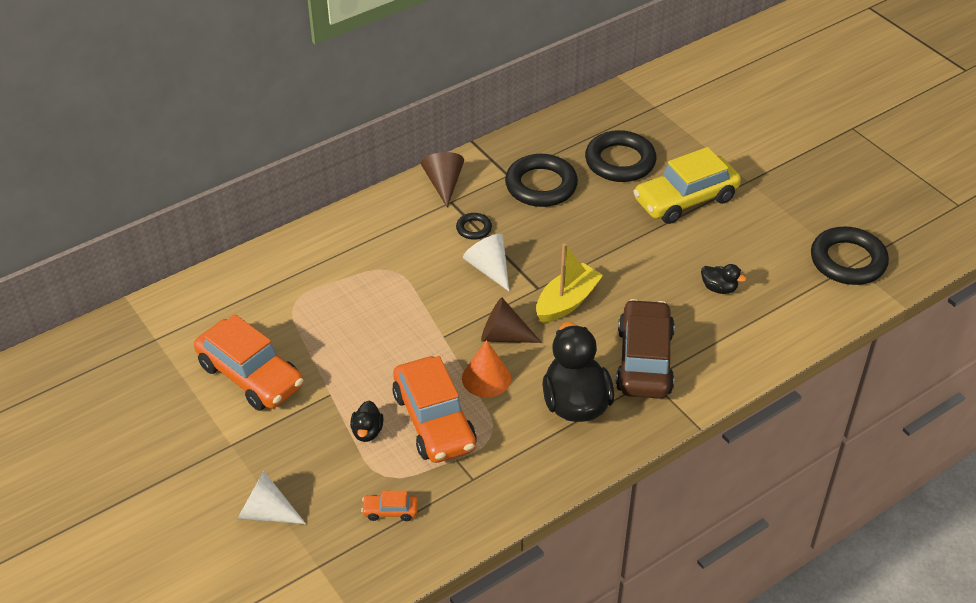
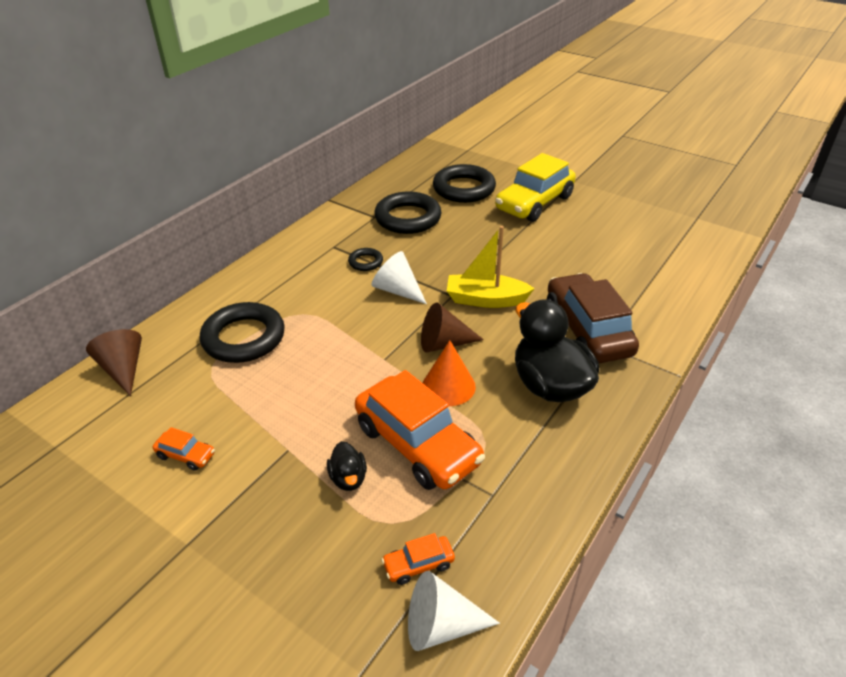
camera: 20 degrees left, 5 degrees down
(251, 375) = (186, 455): orange car -> orange car, size x0.42
(266, 512) = (262, 620): white cone -> white cone (441, 625)
(444, 184) = (320, 235): brown cone -> brown cone (123, 369)
(567, 302) = (485, 299): yellow boat -> yellow boat turned 105 degrees counterclockwise
(719, 288) = (608, 258): black duck -> none
(848, 261) = (691, 216): black ring -> black ring (244, 338)

